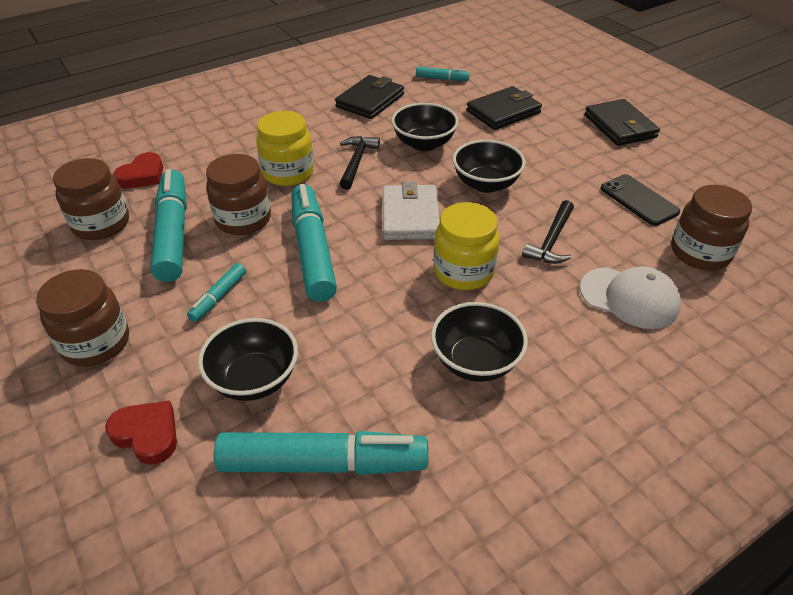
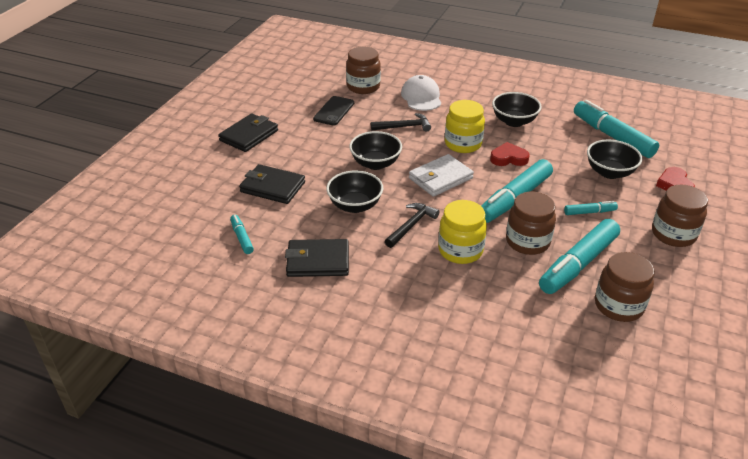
camera: 125 degrees left, 5 degrees down
(142, 175) = (555, 327): red heart -> red heart (508, 158)
(356, 162) = (411, 225): black hammer -> black hammer turned 150 degrees clockwise

